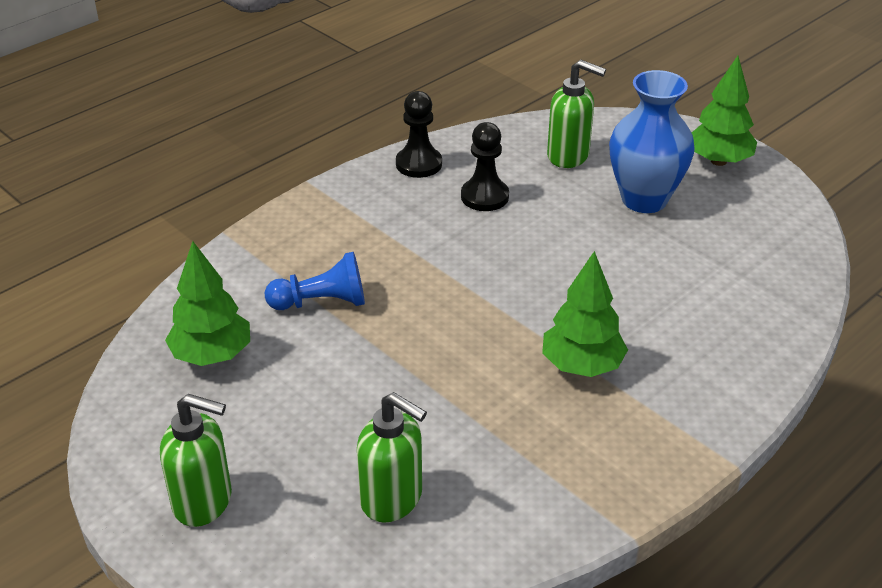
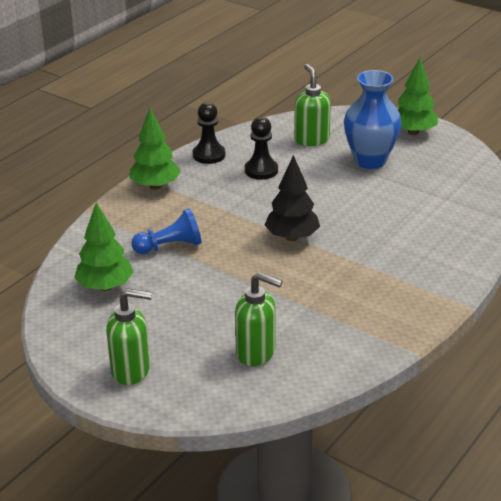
camera: 10 degrees left, 5 degrees down
(498, 310) = (292, 237): none -> black tree
(569, 156) = (311, 139): green soap dispenser -> green soap dispenser turned 120 degrees counterclockwise
(582, 366) = (356, 263): green tree -> green tree (155, 186)

